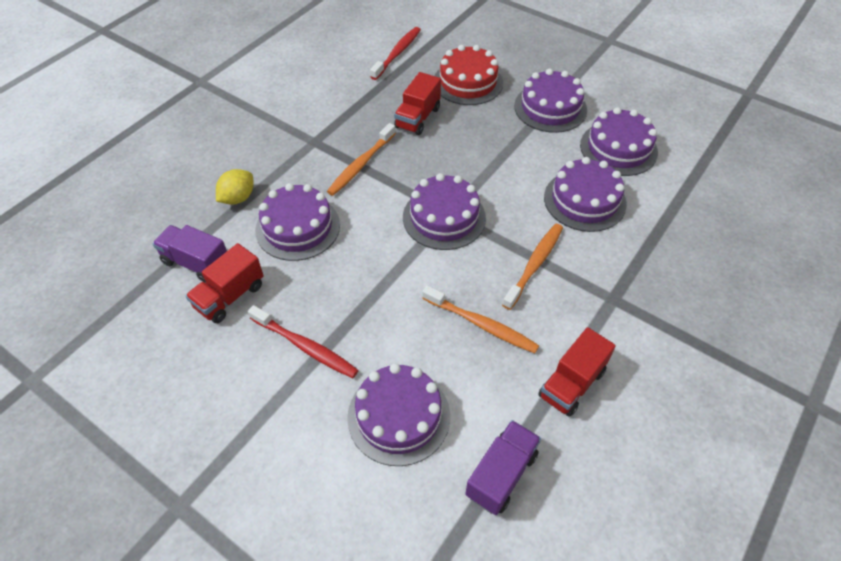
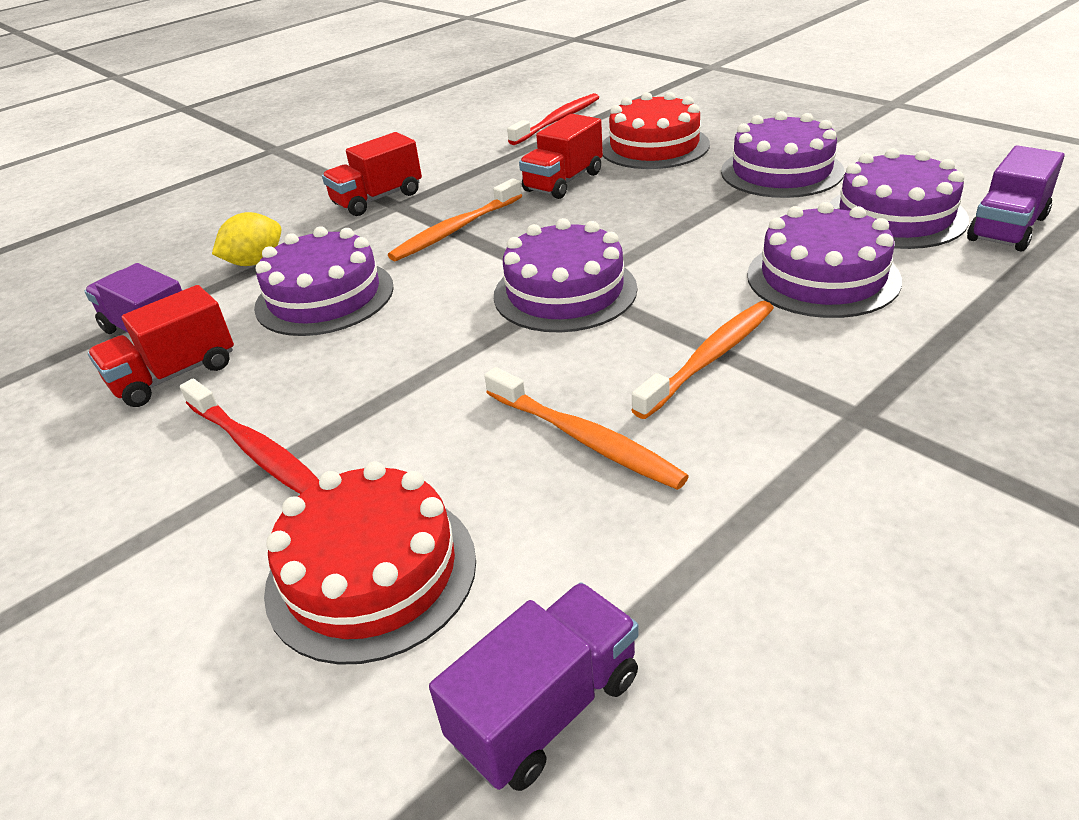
camera: 15 degrees right, 15 degrees down
(398, 416) = (371, 573): purple cake -> red cake
(572, 384) = (746, 550): red truck -> red truck (378, 199)
(677, 158) = (1007, 228): none -> purple truck

